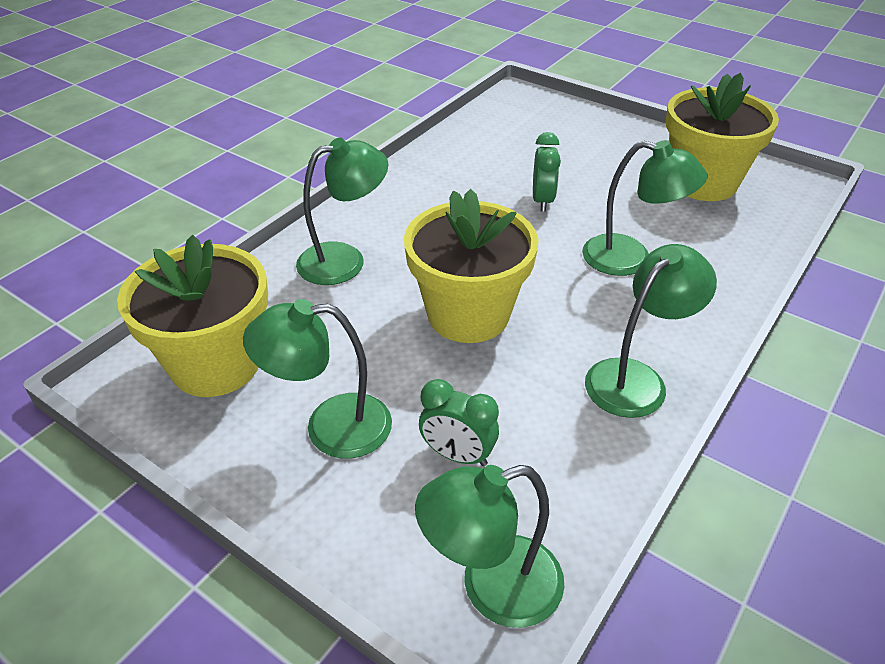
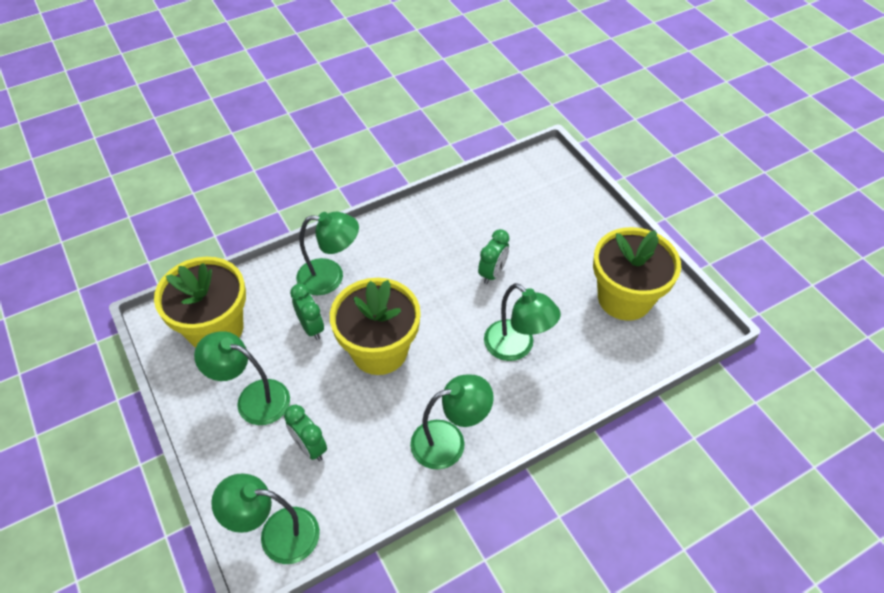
camera: 25 degrees right, 10 degrees up
(358, 319) = (311, 327): none -> green clock

